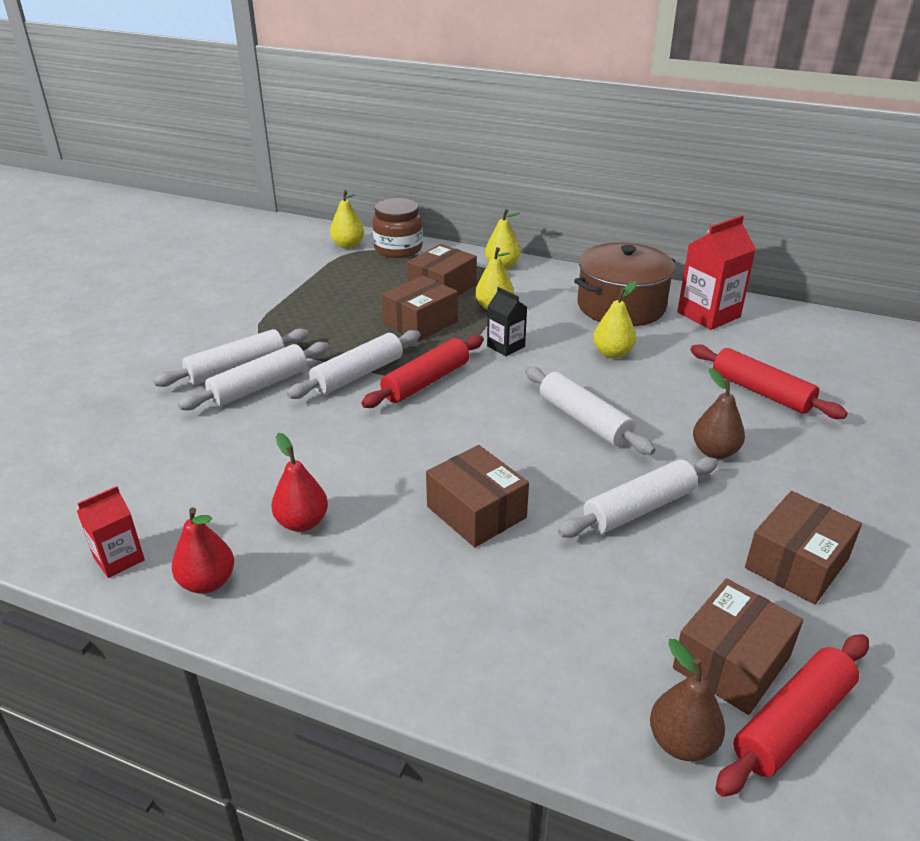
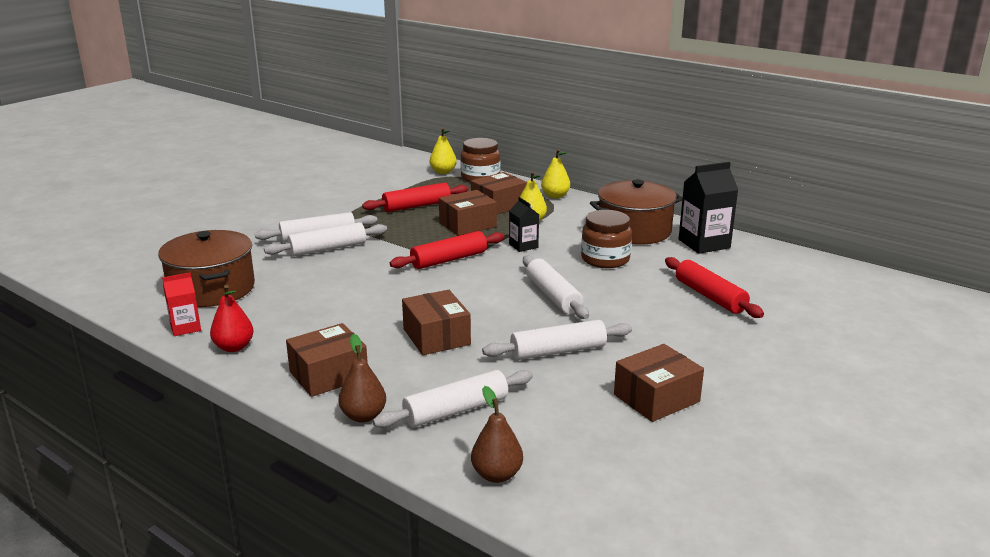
camera: 15 degrees right, 10 degrees down
(127, 481) = (212, 289): none -> brown pot
(302, 522) = (313, 326): red pear -> none
(358, 374) = (401, 250): white rolling pin -> white rolling pin (456, 410)
(612, 353) = (605, 259): yellow pear -> brown jar
(708, 315) = (704, 244): red carton -> black carton
(714, 452) = (642, 327): brown pear -> brown pear (363, 416)
(731, 662) = (563, 442): brown box -> brown box (329, 375)
(792, 722) = (584, 478): red rolling pin -> red rolling pin (416, 206)

